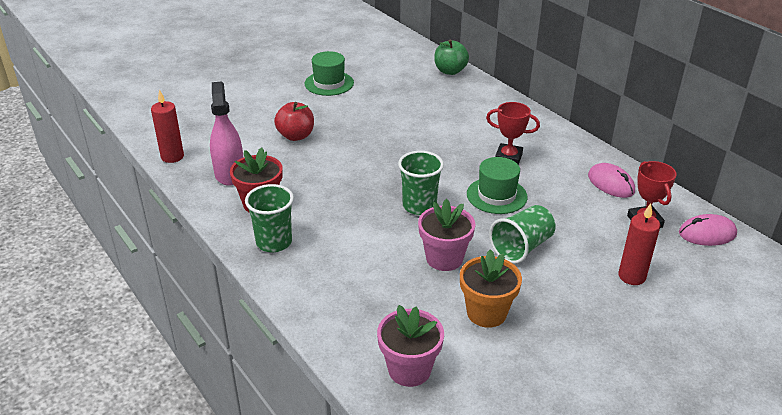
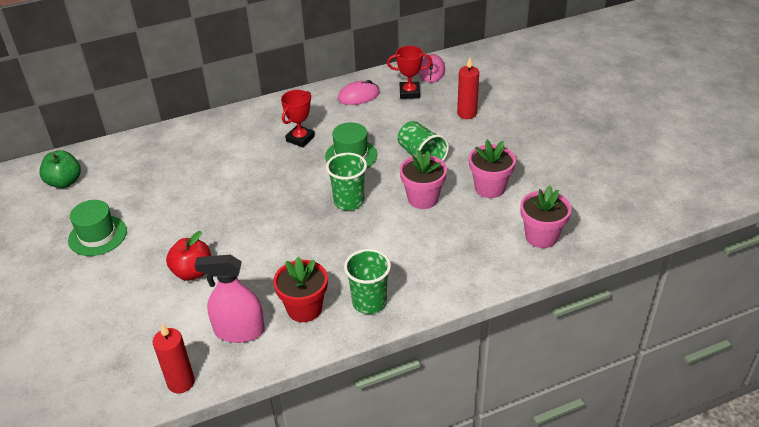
camera: 75 degrees left, 5 degrees up
(450, 71) = (132, 145): green apple -> green apple (65, 182)
(486, 313) = (490, 188): orange flower pot -> pink flower pot

